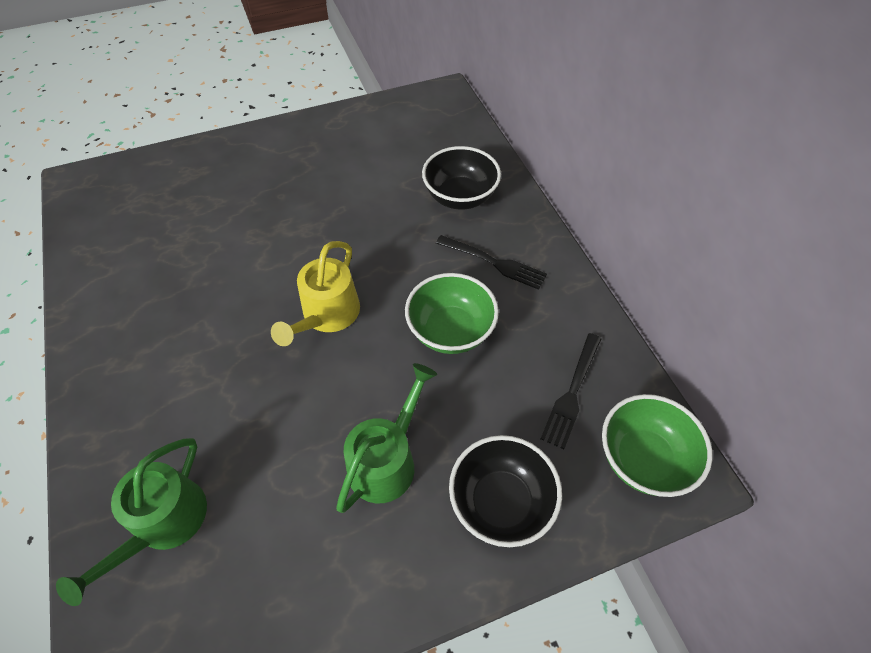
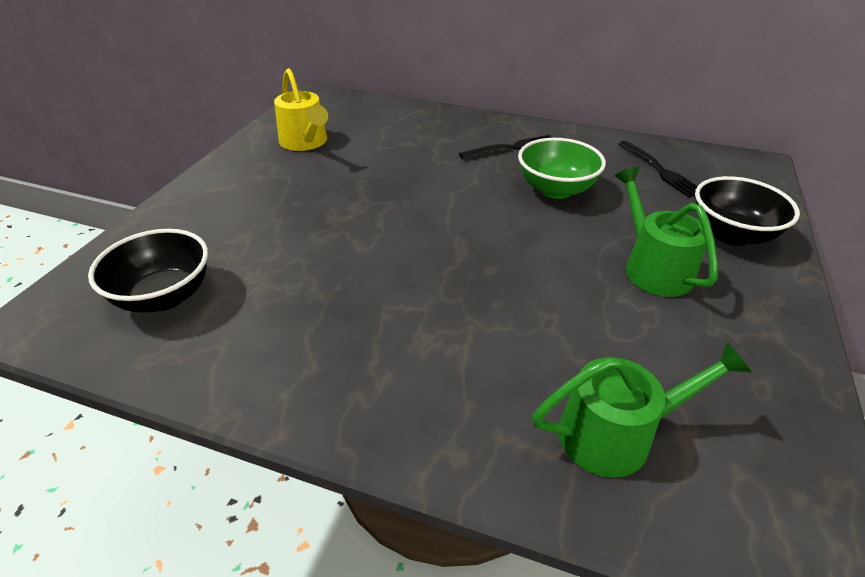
camera: 50 degrees left, 15 degrees down
(163, 524) = (617, 434): green watering can -> green watering can turned 75 degrees counterclockwise
(327, 316) = (471, 235): yellow watering can -> yellow watering can (305, 142)
(460, 197) = (431, 133): black bowl -> black bowl (164, 296)
(643, 459) = (735, 171): green bowl -> none

